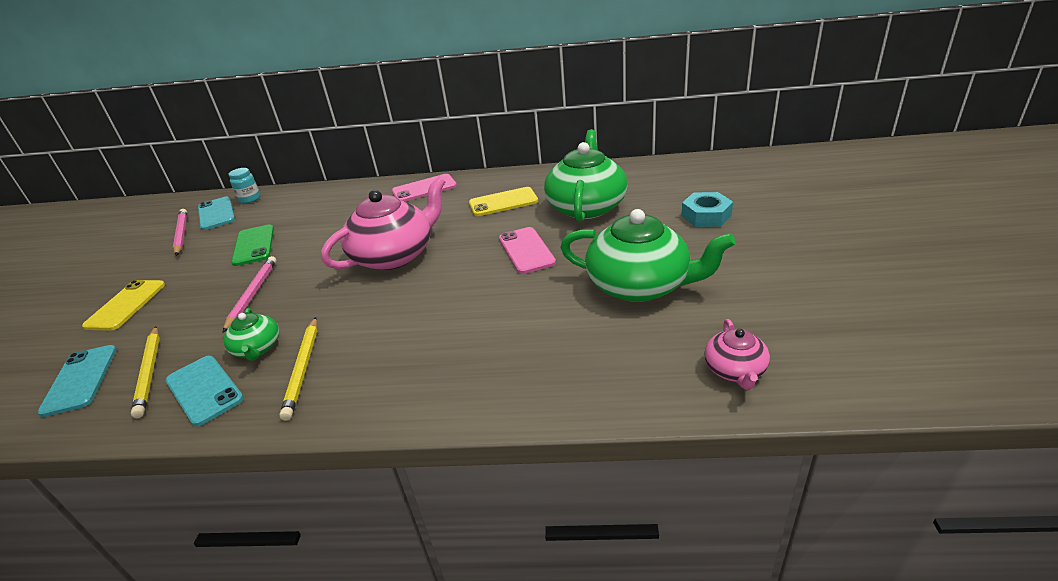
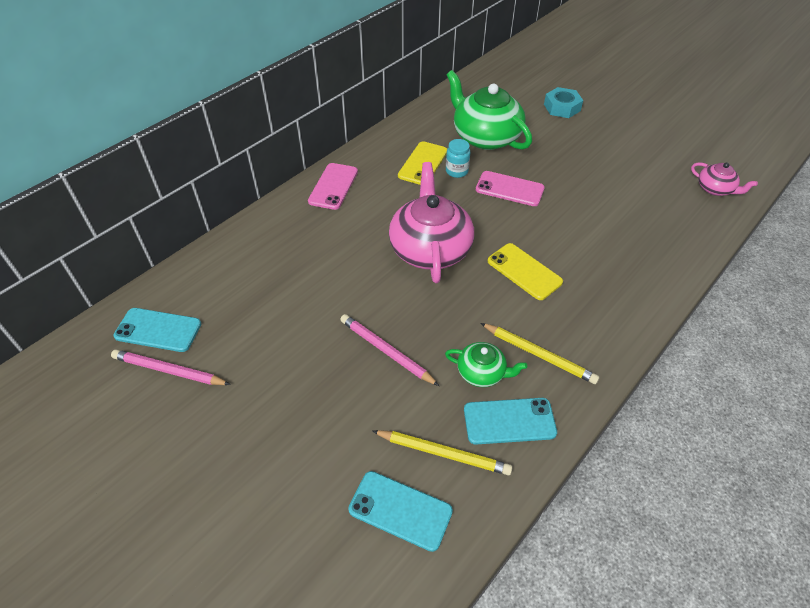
camera: 55 degrees left, 15 degrees up
(126, 305) = (286, 450): yellow phone -> yellow phone (524, 271)
(250, 199) = (162, 295): turquoise jar -> turquoise jar (456, 171)
(253, 245) = (285, 323): green phone -> none
(640, 285) = (607, 172): green teapot -> none

